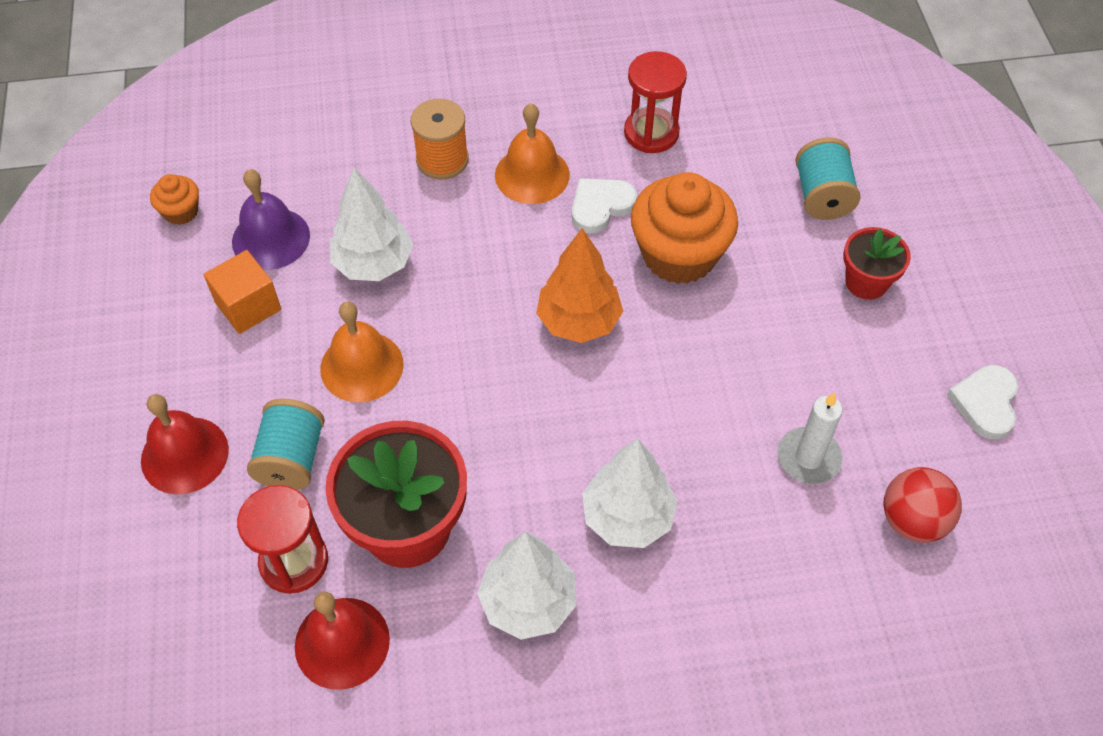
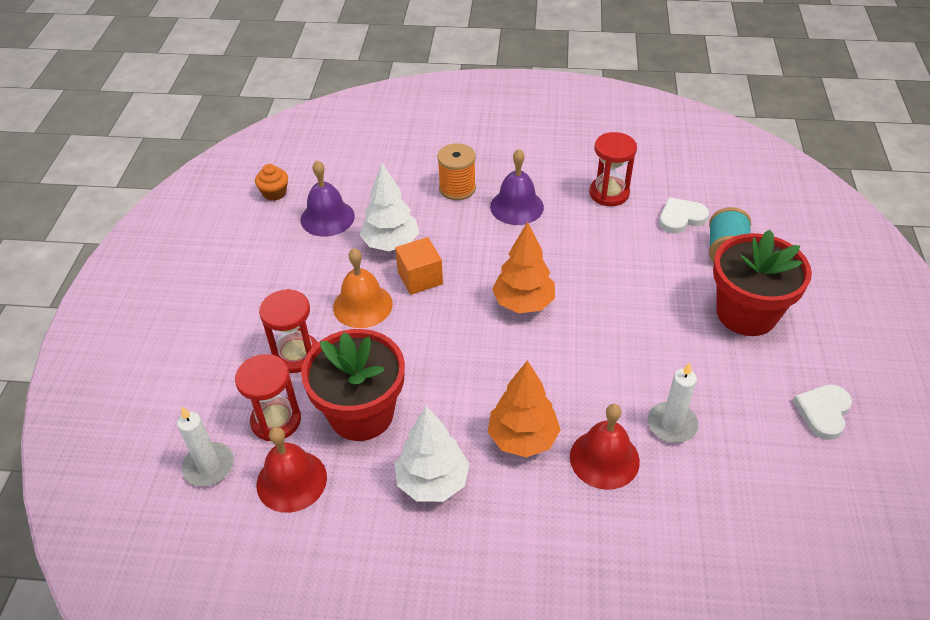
camera: 15 degrees right, 10 degrees down
(184, 455) = (226, 339): red bell -> red bell (604, 459)
(222, 647) = (209, 466): none -> white candle
(248, 306) = (299, 255): orange cube -> orange cube (420, 278)
(291, 459) = (296, 355): turquoise spool -> red hourglass
(532, 174) = (516, 206): orange bell -> purple bell
(600, 206) = (560, 233): white heart -> white heart (681, 218)
(627, 517) = (522, 438): white tree -> orange tree
(679, 254) = (608, 272): orange cupcake -> none
(866, 282) = (746, 313): red flower pot -> red flower pot, size x1.84
(912, 520) = (744, 484): red ball -> none

